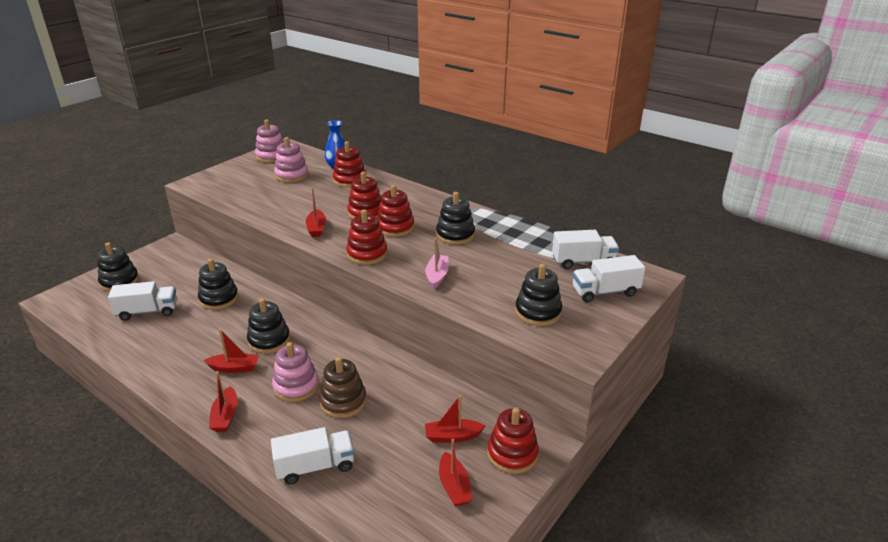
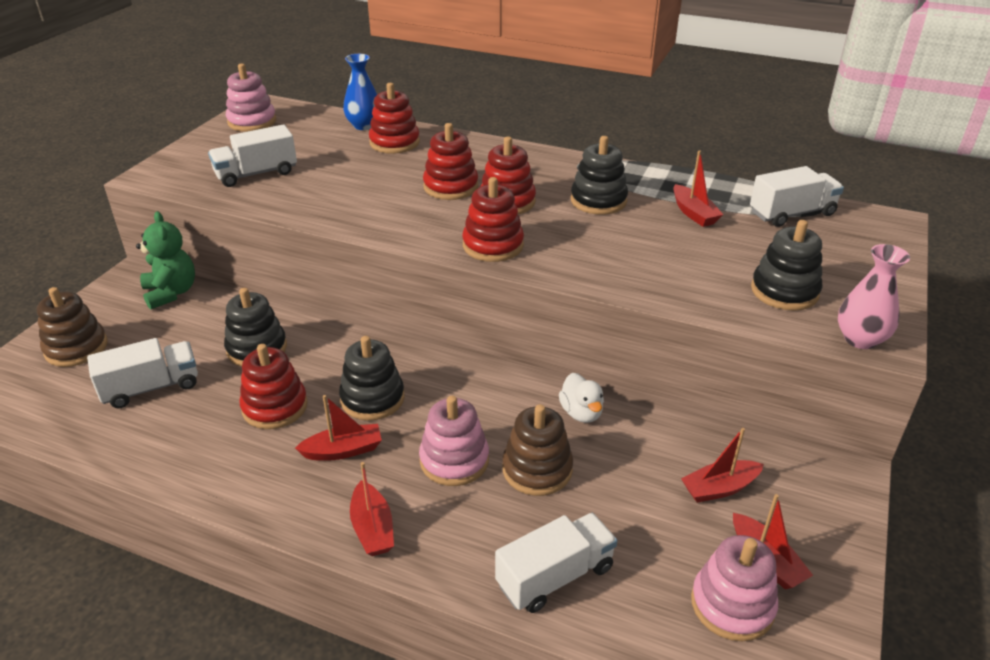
camera: 15 degrees left, 5 degrees up
(119, 281) = (76, 348): black stacking toy -> brown stacking toy
(188, 257) = (171, 293): none -> green teddy bear
(291, 175) = (302, 146): pink stacking toy -> pink stacking toy (732, 605)
(316, 228) = (392, 218): red boat -> red boat (693, 213)
(392, 372) = (581, 413): none -> white duck
(437, 276) = (614, 262): pink boat -> none
(512, 454) = (812, 496): red stacking toy -> red stacking toy (275, 407)
(566, 351) = (860, 339): none -> pink vase
(605, 292) = (848, 250): white truck -> white truck (256, 174)

